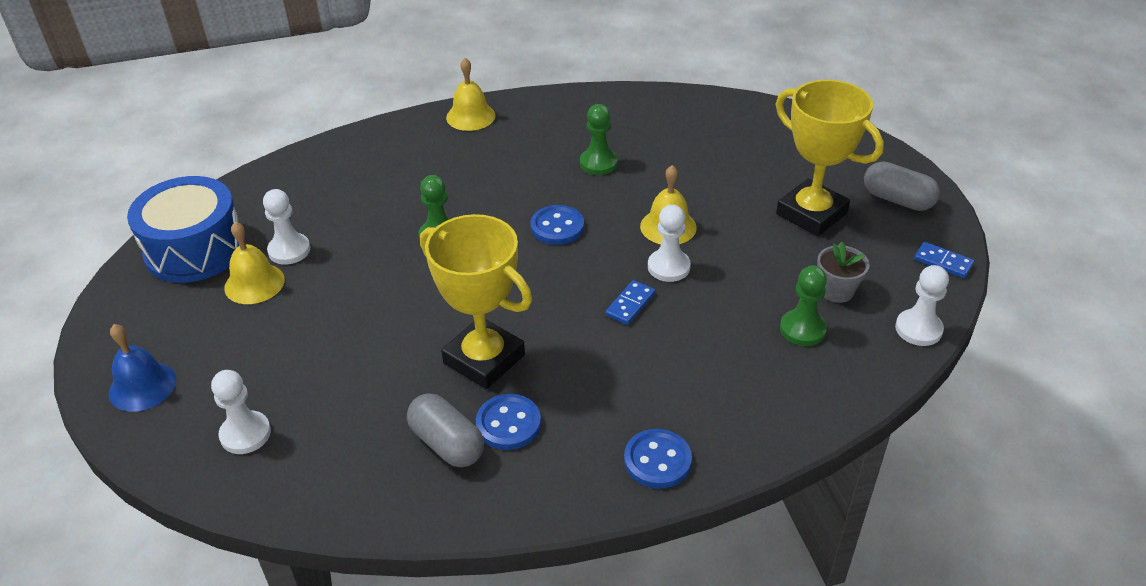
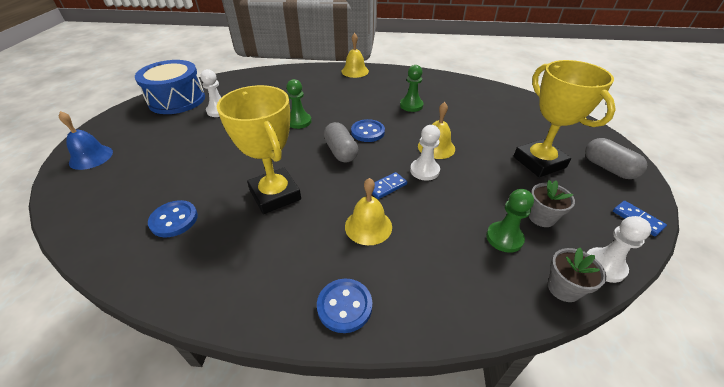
camera: 20 degrees right, 0 degrees up
(245, 434) = (112, 198): white pawn -> none
(254, 283) = (189, 122): yellow bell -> yellow bell (368, 226)
(447, 443) = (214, 242): grey capsule -> grey capsule (341, 152)
(508, 424) = (260, 241): blue button -> blue button (174, 220)
(882, 367) = (563, 288): none -> grey flower pot

